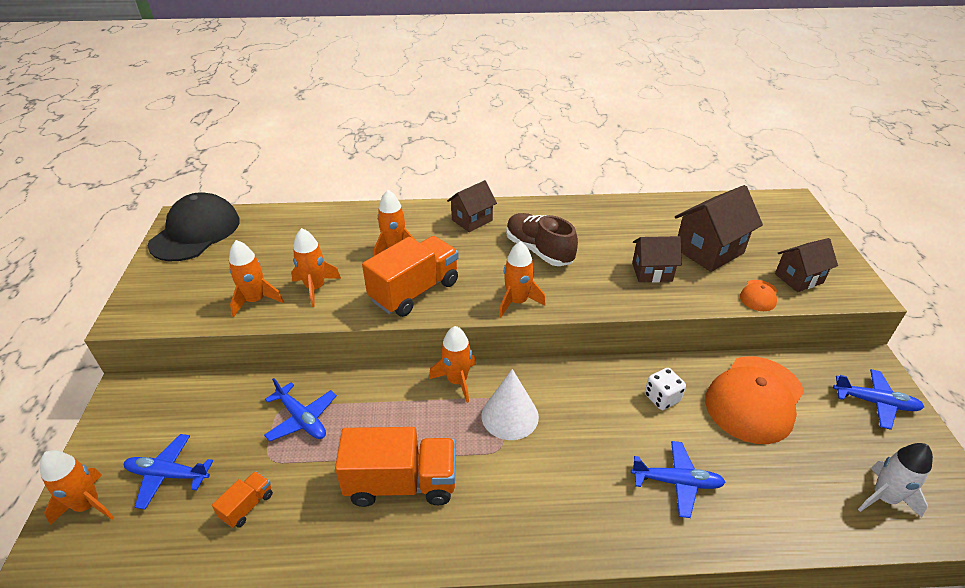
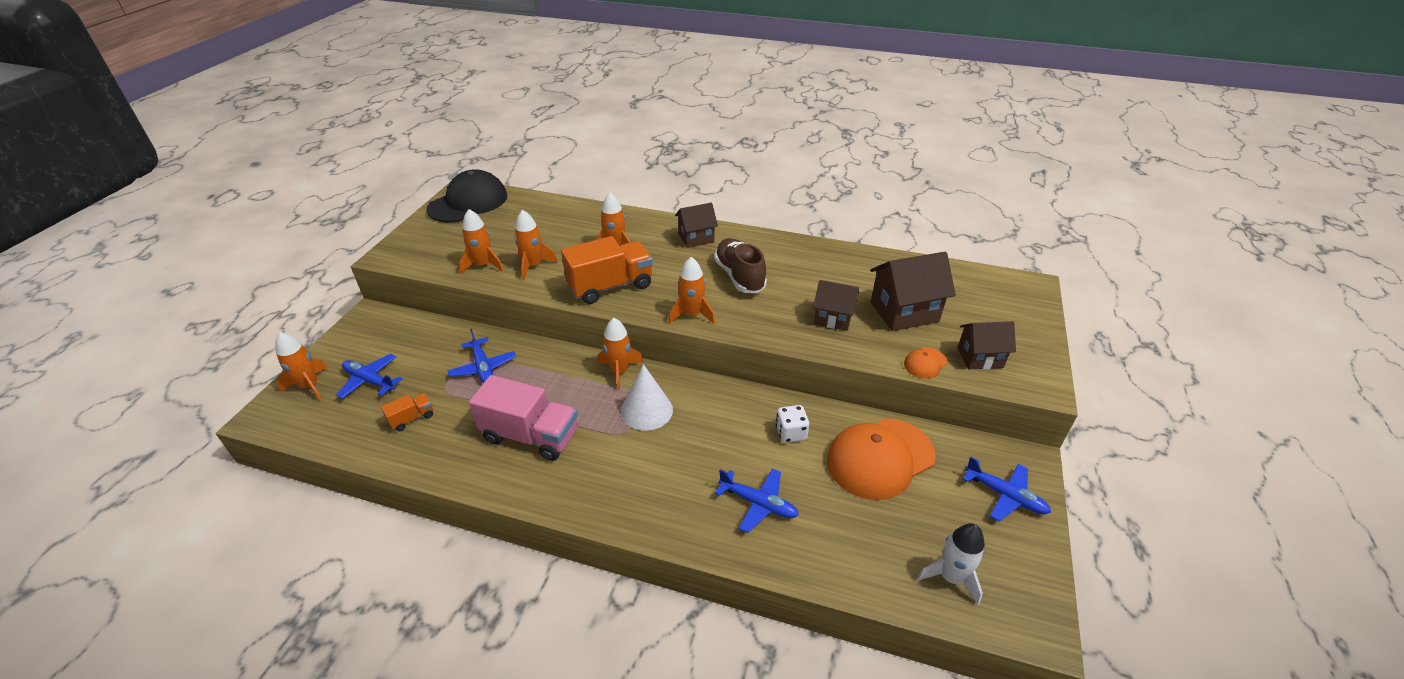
camera: 20 degrees right, 0 degrees up
(401, 483) = (531, 436): orange truck -> pink truck

